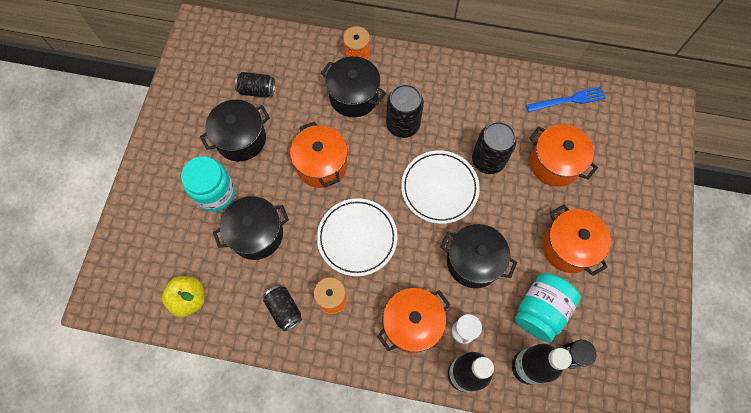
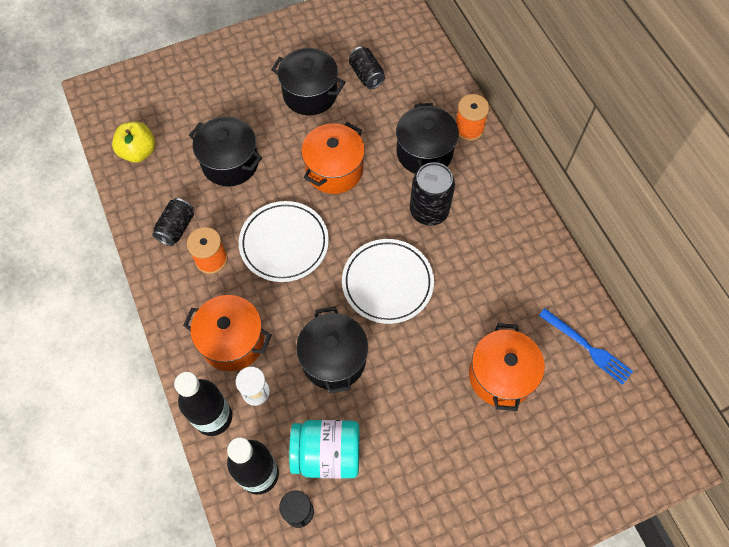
camera: 55 degrees right, 5 degrees down
(215, 193) = (245, 108): turquoise jar -> none
(488, 160) = (453, 309): black can -> none
(568, 247) = (416, 443): orange pot -> none

